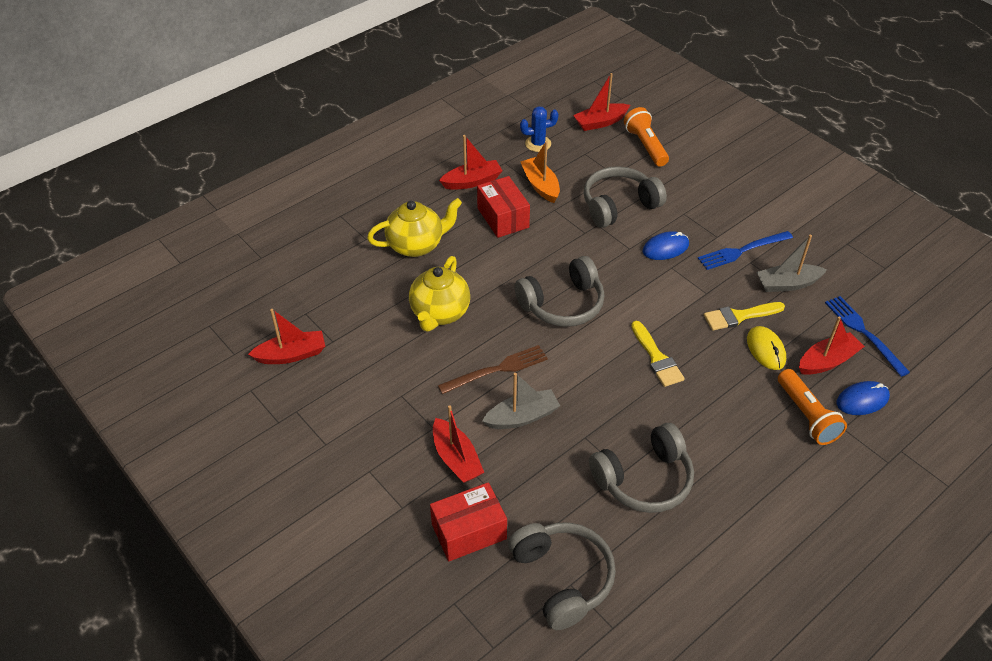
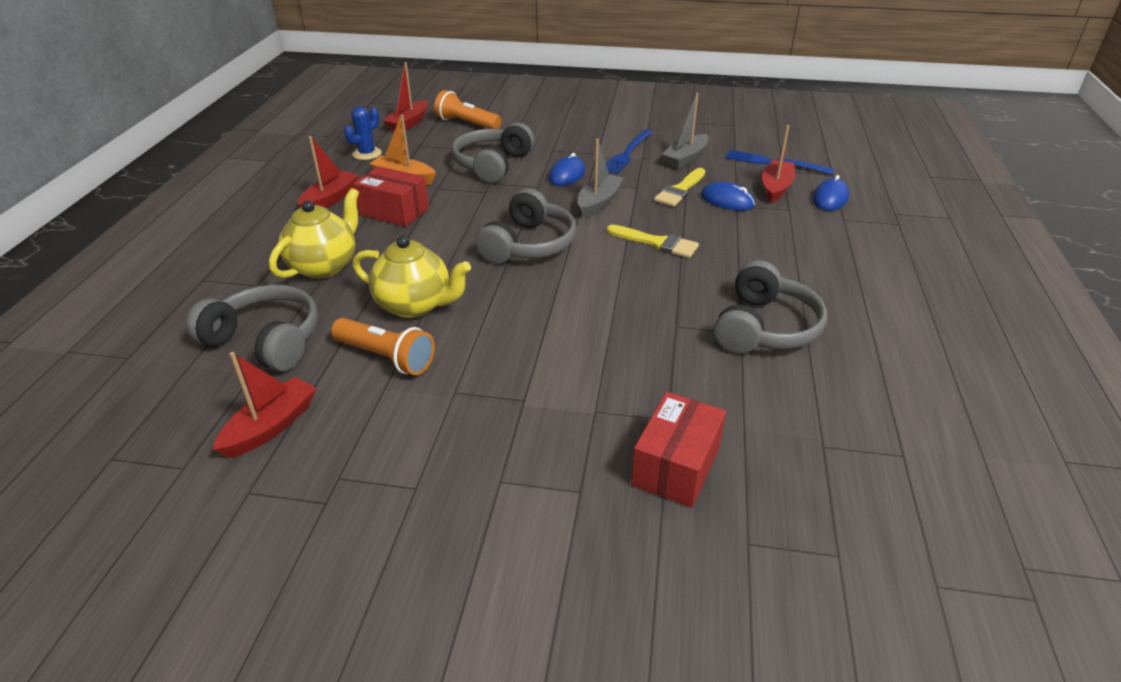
camera: 40 degrees left, 10 degrees down
(439, 313) = (415, 305): yellow teapot -> yellow teapot turned 45 degrees counterclockwise
(456, 458) = (581, 411): red boat -> none
(497, 369) = (530, 319): brown fork -> none
(522, 417) = (601, 342): grey boat -> grey boat (598, 202)
(562, 578) = (810, 446): grey headphones -> grey headphones (266, 341)
(766, 350) = (727, 200): yellow mouse -> blue mouse
(807, 416) = (811, 224): orange flashlight -> orange flashlight (386, 357)

